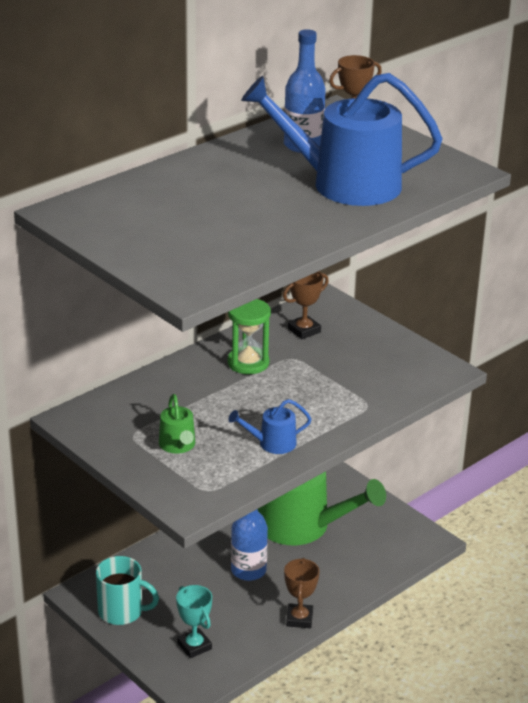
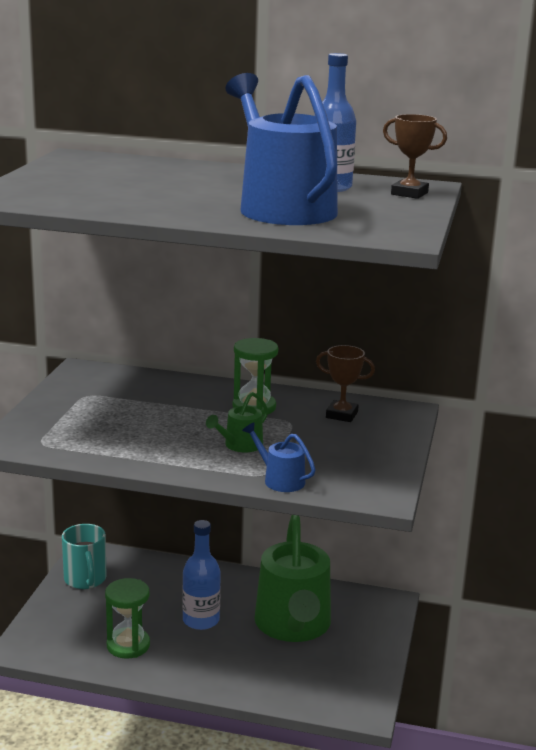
camera: 55 degrees right, 10 degrees down
(178, 445) = (93, 415): green watering can -> green watering can (240, 445)
(194, 646) = (76, 630): turquoise trophy -> none
(244, 624) = (128, 645): none -> green hourglass
(272, 443) = (144, 450): blue watering can -> blue watering can (280, 480)
(299, 619) = (165, 672): brown trophy -> none

